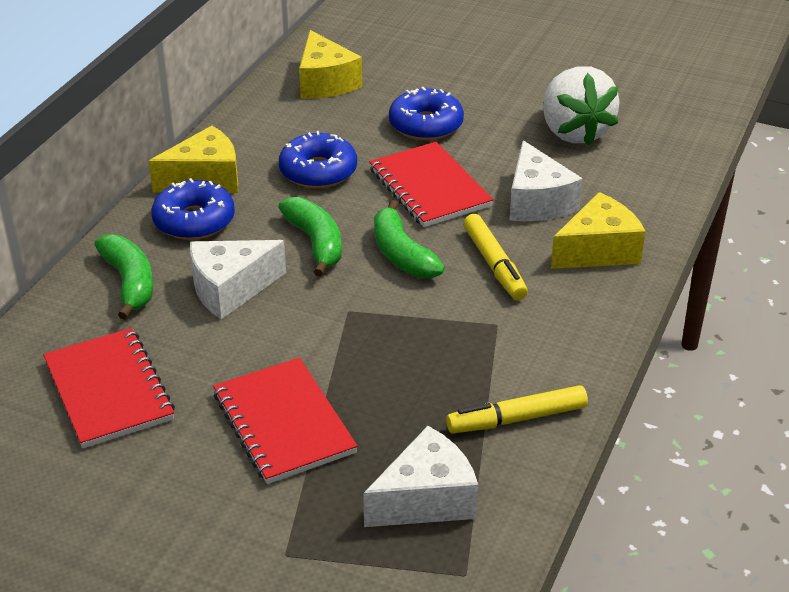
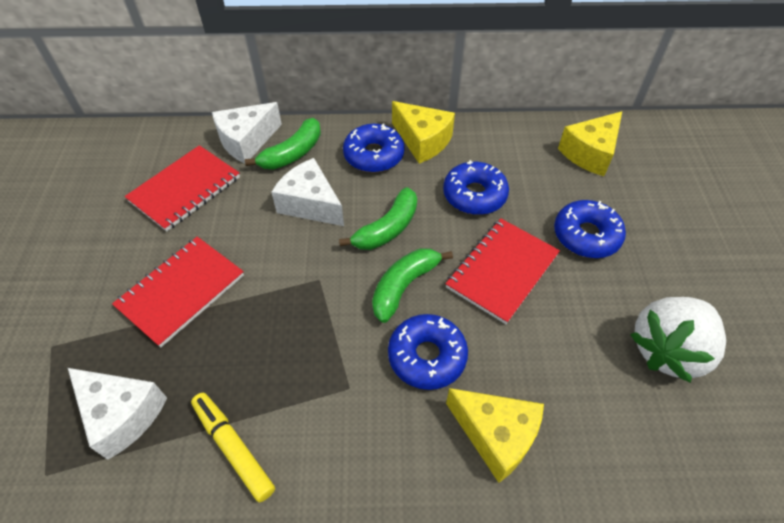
camera: 65 degrees right, 15 degrees up
(494, 264) = (427, 356): yellow marker -> blue donut
(537, 202) = (536, 357): white cheese -> white cheese (246, 141)

